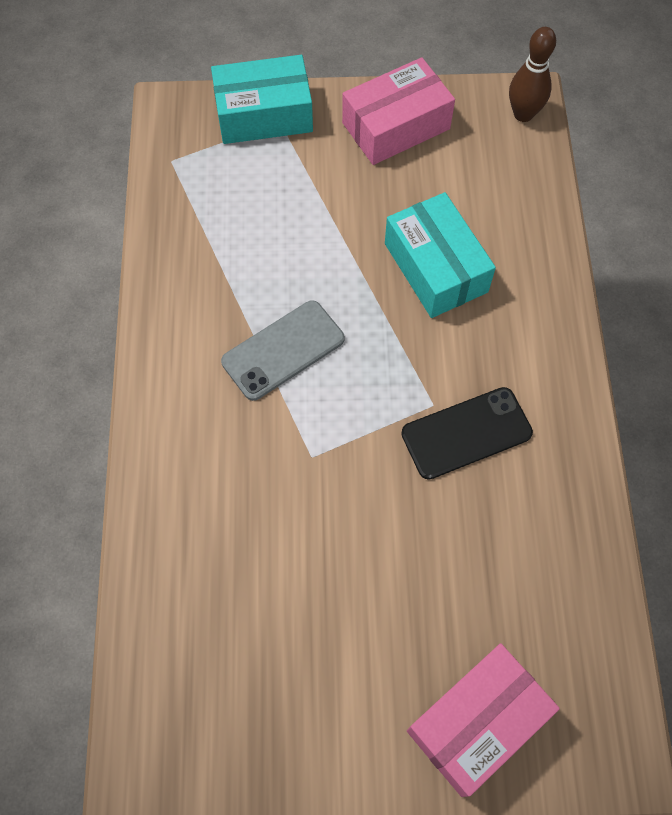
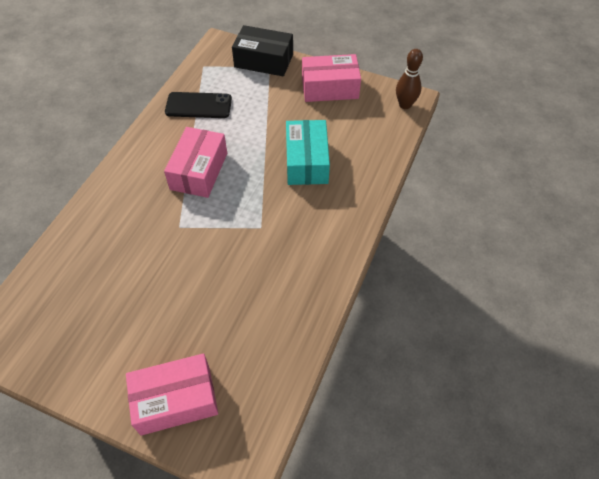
camera: 25 degrees right, 10 degrees down
(264, 114) = (263, 61): turquoise box -> black box
(283, 350) = (199, 171): grey phone -> pink box
(466, 433) = (269, 248): black phone -> black phone (198, 105)

